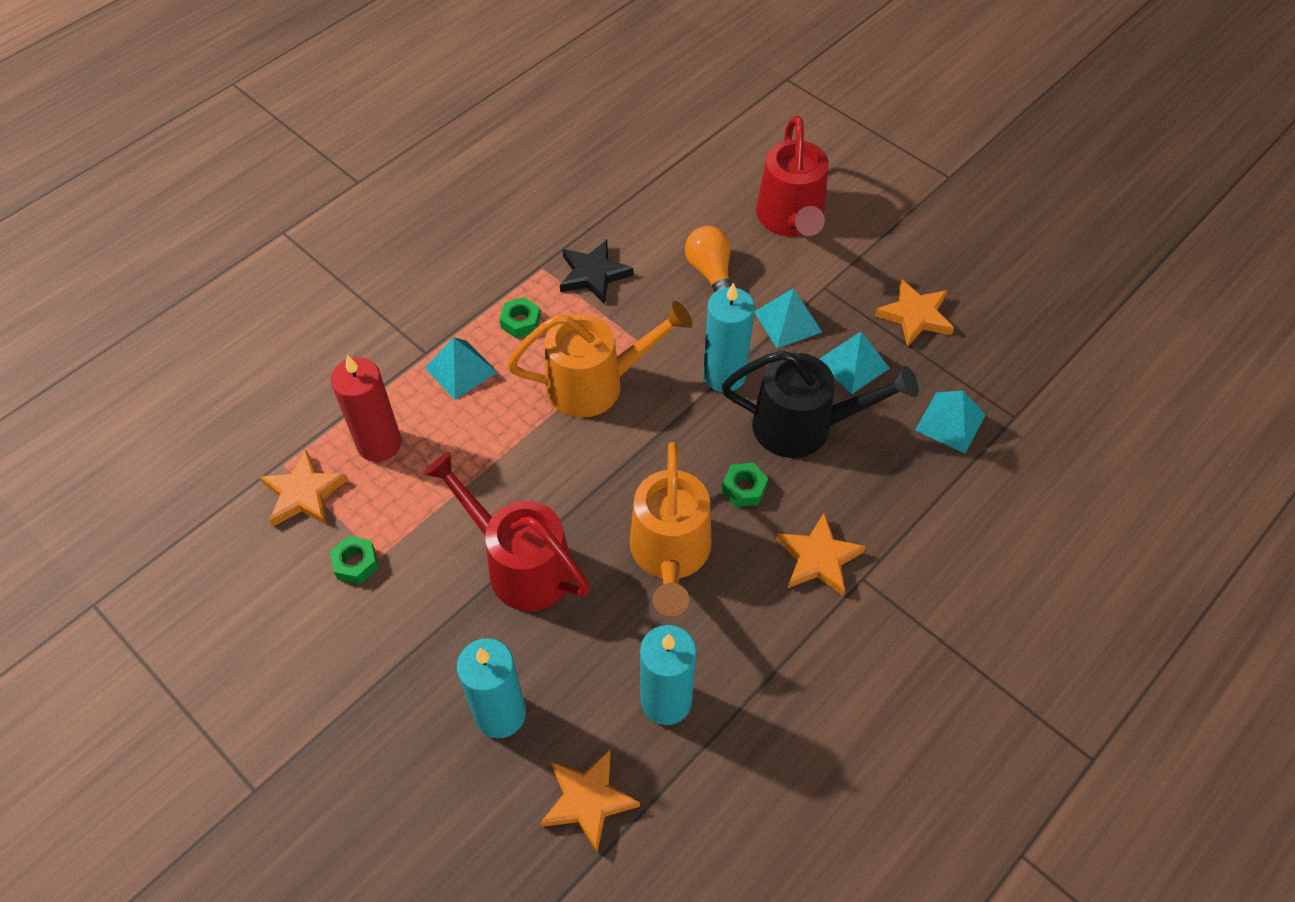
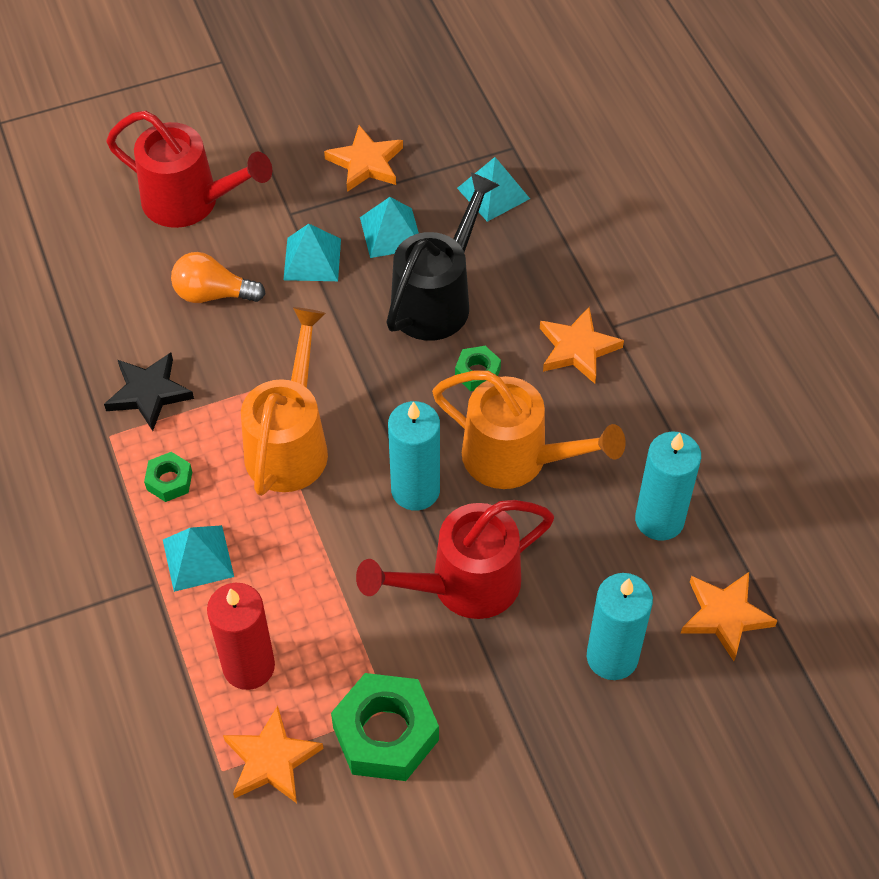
camera: 65 degrees left, 0 degrees up
(355, 563) = (385, 734): green nut -> green nut, size x2.01
(724, 375) = (344, 335): turquoise candle -> turquoise candle (415, 490)

